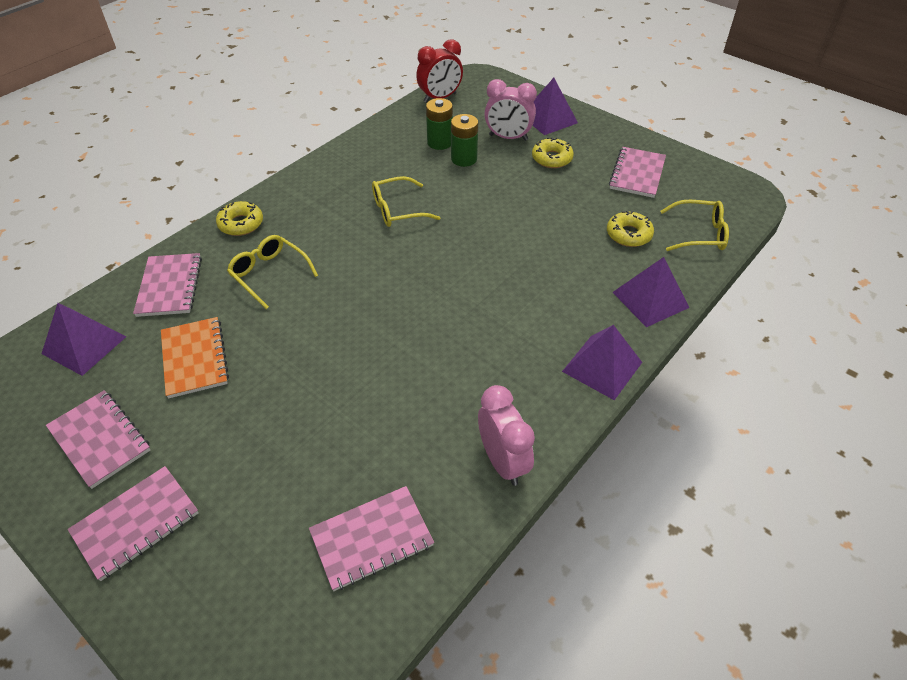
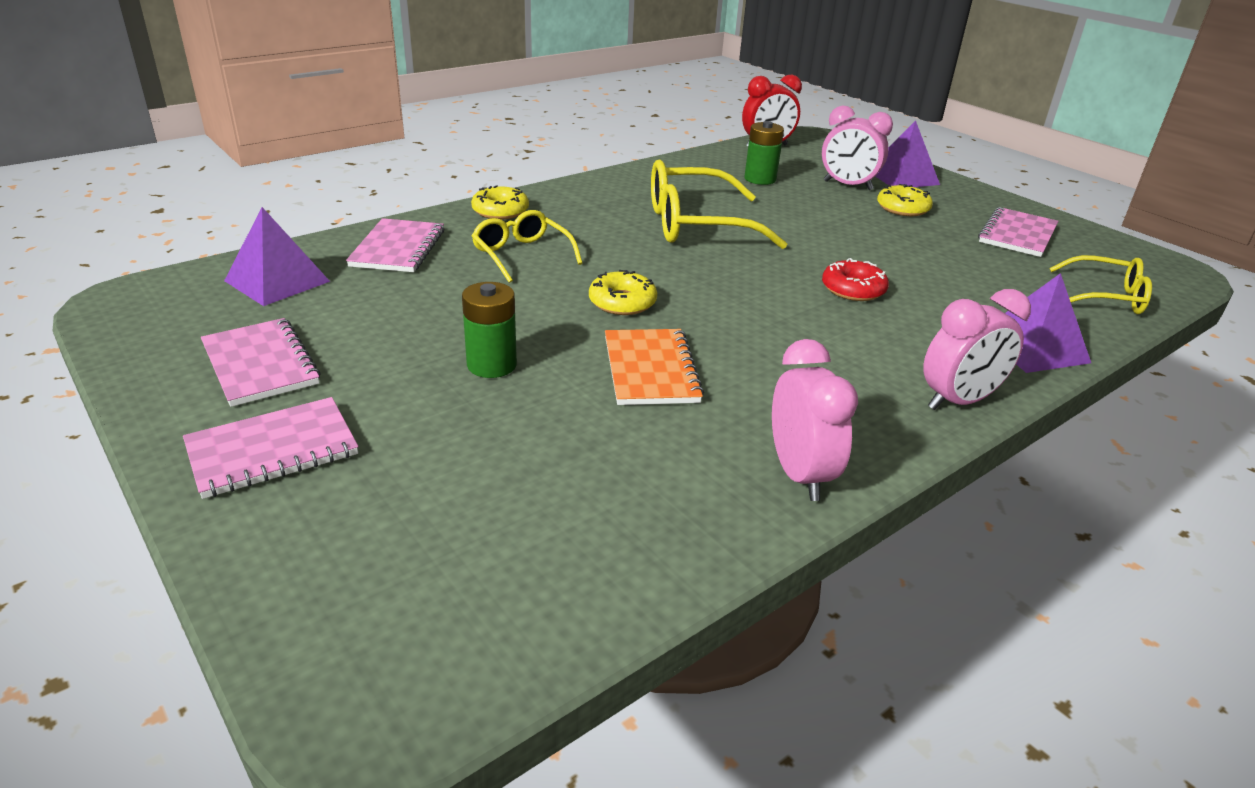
camera: 10 degrees right, 15 degrees down
(194, 358) = (405, 312): orange notebook -> orange notebook (650, 369)
(371, 538) = (590, 523): pink notebook -> none
(397, 210) = (696, 224): yellow glasses -> yellow glasses, size x1.66
(464, 159) = (788, 195): green battery -> green battery (492, 365)
(522, 262) = (853, 289): none -> red donut
(602, 366) = (958, 401): purple pyramid -> pink clock
(628, 234) = (1003, 284): yellow donut -> yellow donut (622, 302)

